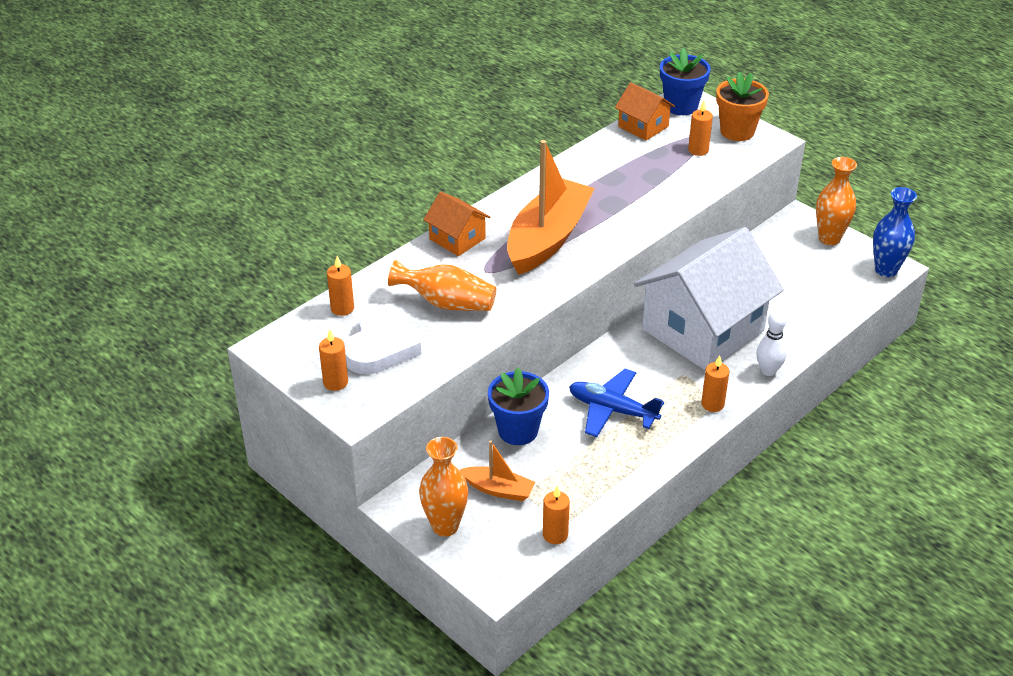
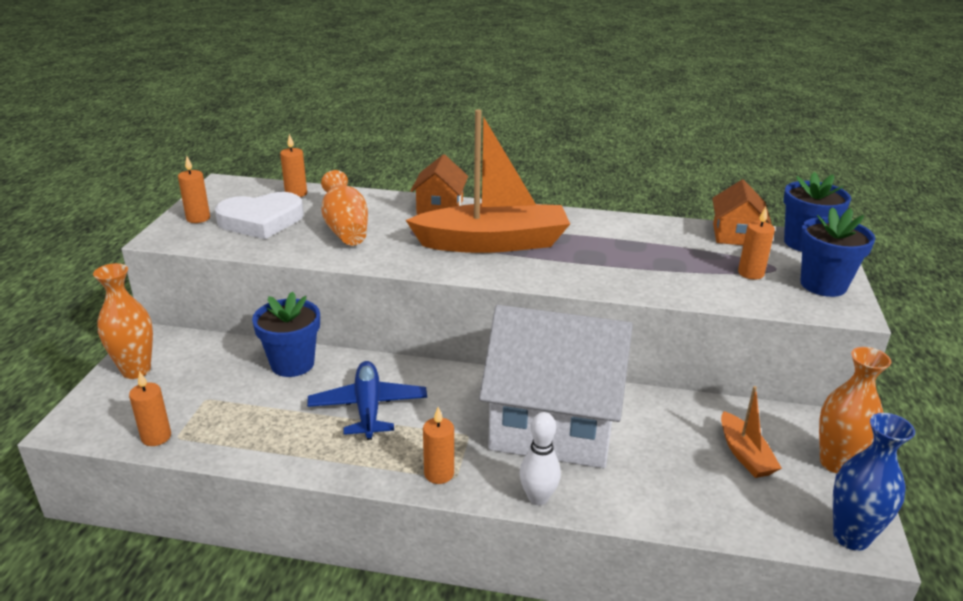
camera: 55 degrees right, 10 degrees down
(499, 489) = (203, 382): orange boat -> orange boat (745, 454)
(737, 131) = (823, 285): orange flower pot -> blue flower pot

